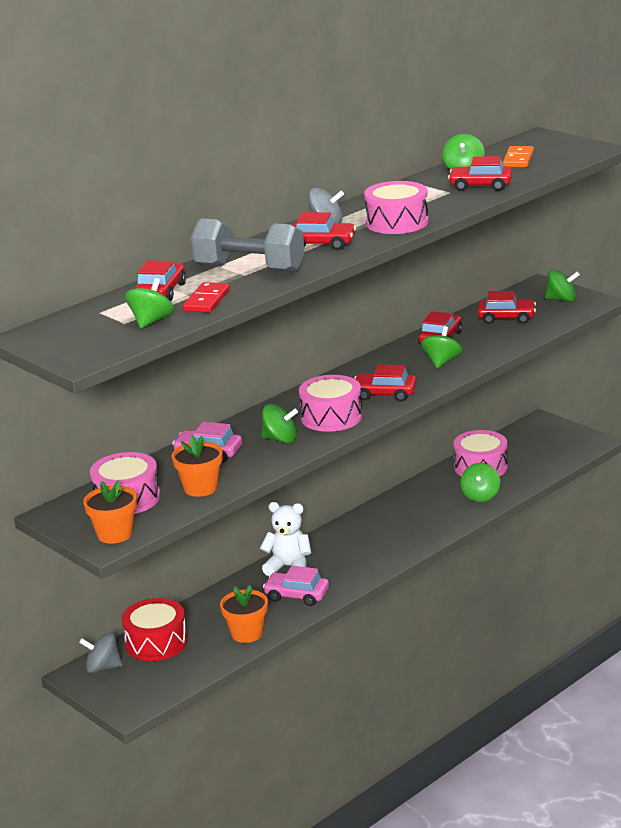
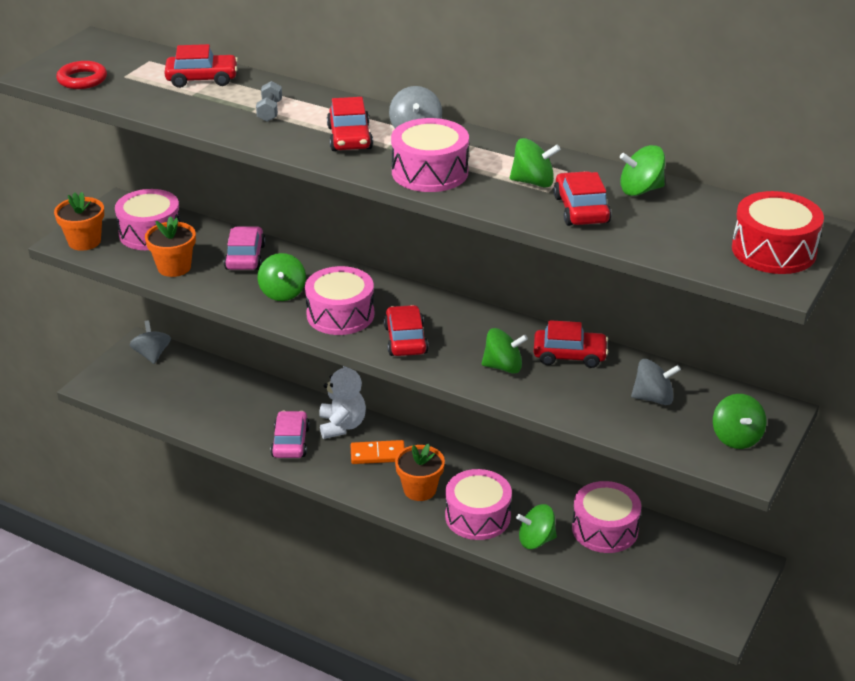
camera: 70 degrees right, 10 degrees up
(114, 340) = (82, 79): none -> red ring
(151, 321) = (127, 88): green spinning top -> green spinning top (533, 182)
(156, 642) = (194, 374): red drum -> red drum (773, 250)
(207, 300) = (181, 104): red domino -> none
(247, 633) = (218, 425): orange flower pot -> orange flower pot (419, 489)
(249, 269) = (269, 111): grey dumbbell -> grey dumbbell, size x0.42
(441, 516) = (477, 516): none -> pink drum
(506, 318) = (653, 398): red car -> grey spinning top
(518, 159) = (700, 224): orange domino -> orange domino (378, 454)

